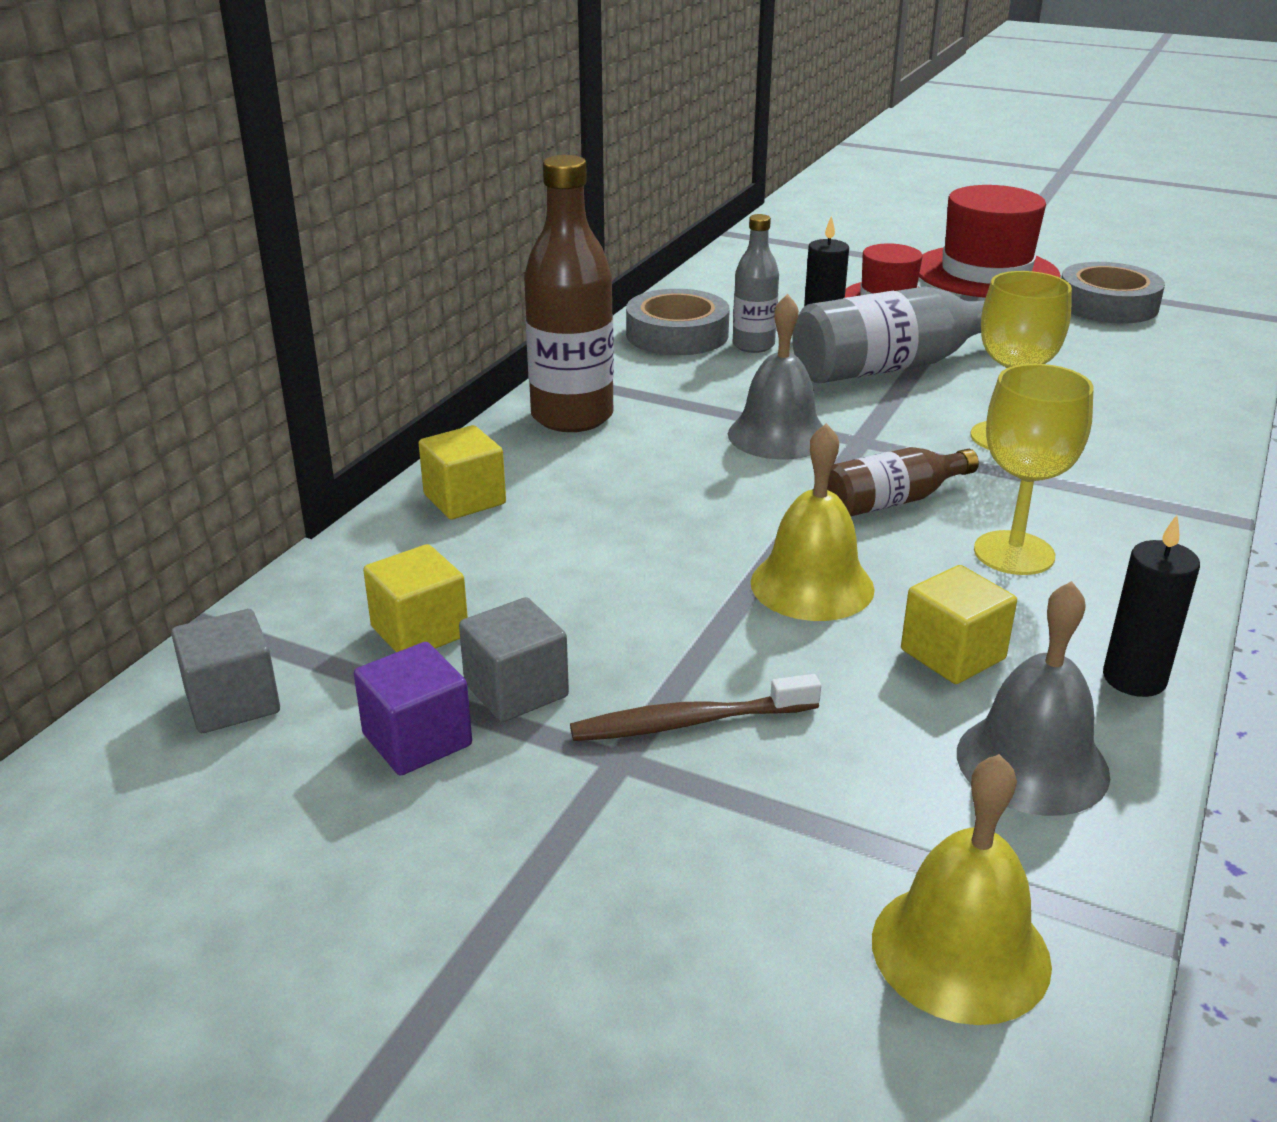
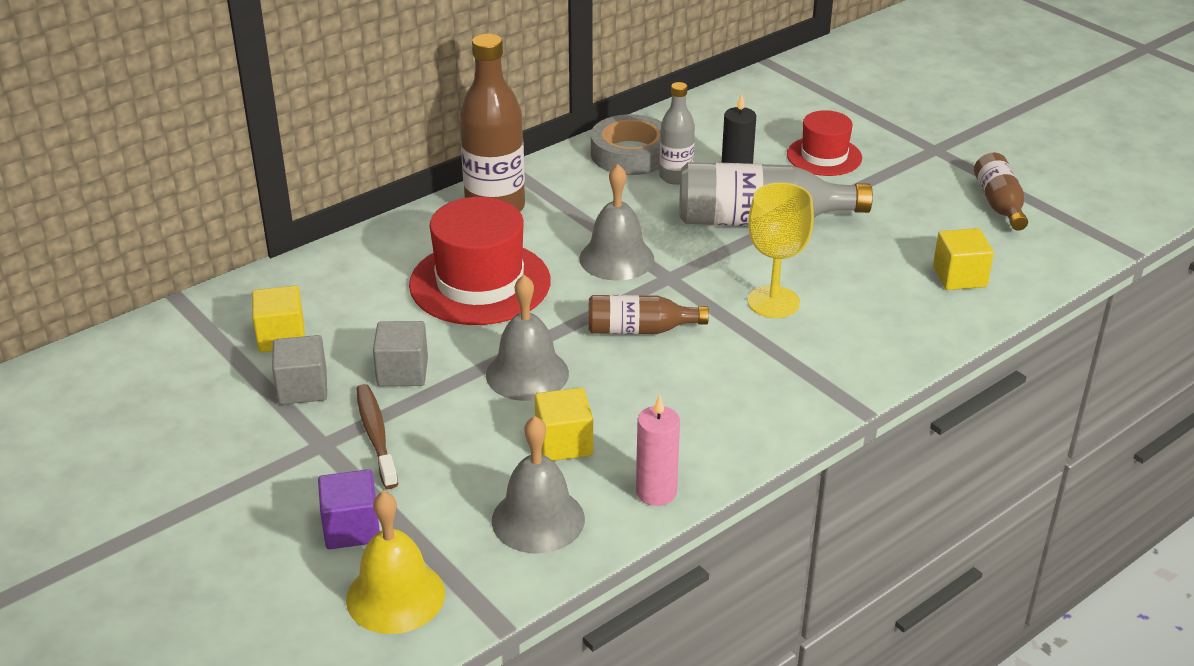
camera: 25 degrees right, 5 degrees up
(232, 702) = (158, 350): grey cube -> grey cube (402, 372)
(417, 740) = (231, 400): purple cube -> purple cube (351, 528)
(464, 499) = (376, 254): yellow cube -> yellow cube (959, 277)
(689, 722) = (376, 435): brown toothbrush -> brown toothbrush turned 60 degrees clockwise
(812, 585) = (527, 374): yellow bell -> grey bell
(986, 272) = (934, 148): red hat -> red hat (480, 283)
(1014, 553) = (678, 390): yellow goblet -> none
(1107, 304) = (999, 204): grey tape -> brown bottle
(1134, 679) = (656, 492): black candle -> pink candle

